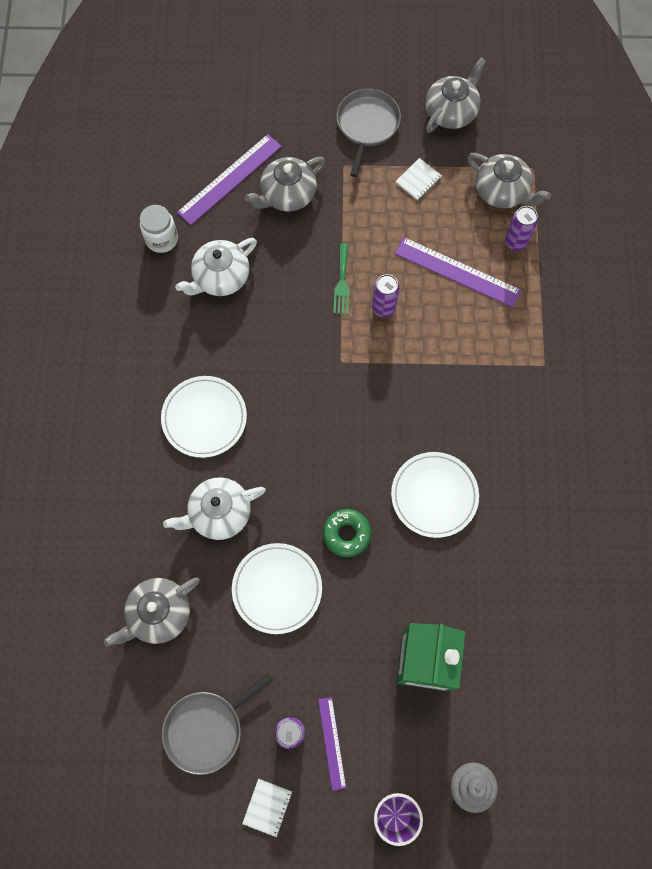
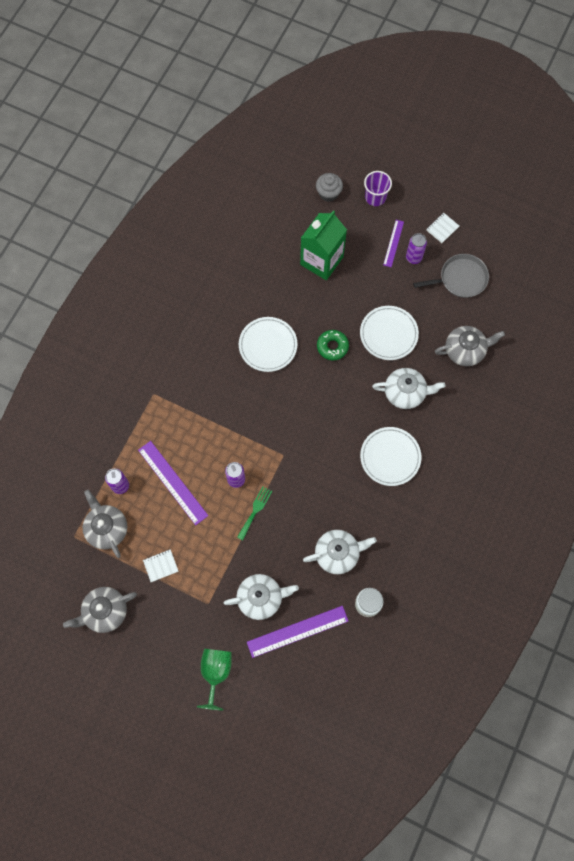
camera: 155 degrees left, 0 degrees up
(287, 195) = (261, 598): grey teapot -> white teapot
(299, 106) = (216, 672): none -> green goblet
(367, 125) = (173, 630): grey pan -> none

